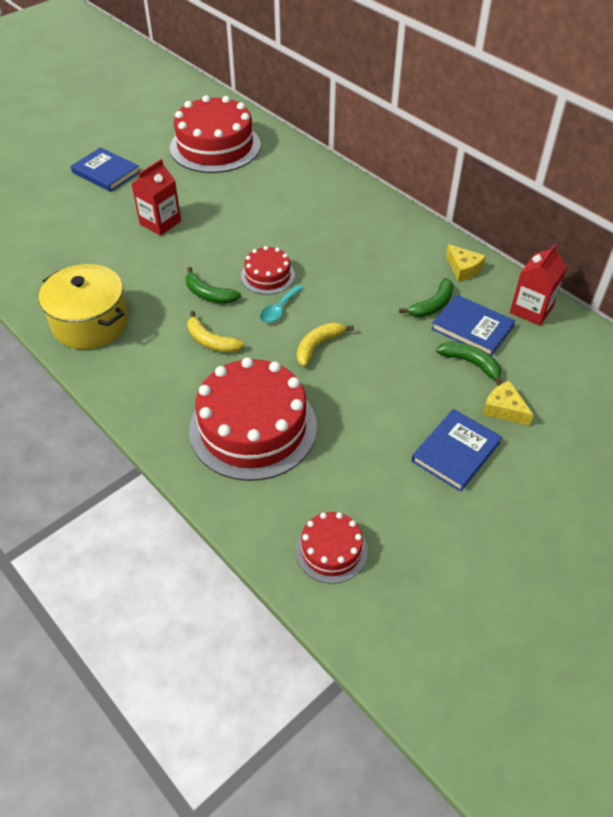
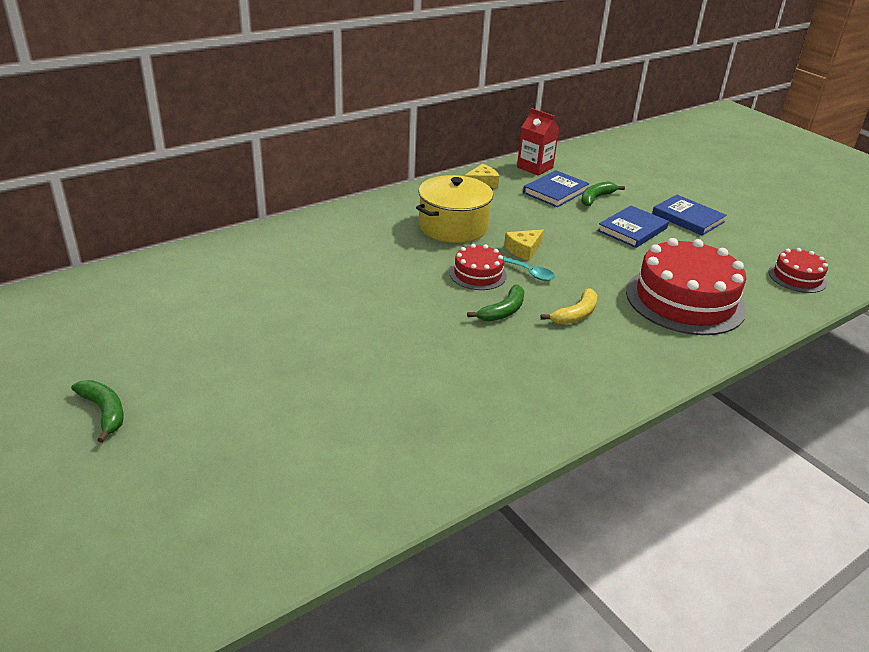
camera: 85 degrees left, 15 degrees down
(90, 323) = (548, 396): yellow pot -> yellow pot (453, 227)
(106, 172) = (226, 380): blue book -> blue book (632, 229)
(160, 222) = (364, 337): red carton -> none
(215, 146) = (214, 287): red cake -> none
(318, 346) = (579, 258): yellow banana -> none
(432, 305) = (527, 202): green banana -> green banana (104, 412)
(504, 409) = (642, 195): yellow cheese -> yellow cheese (523, 250)

